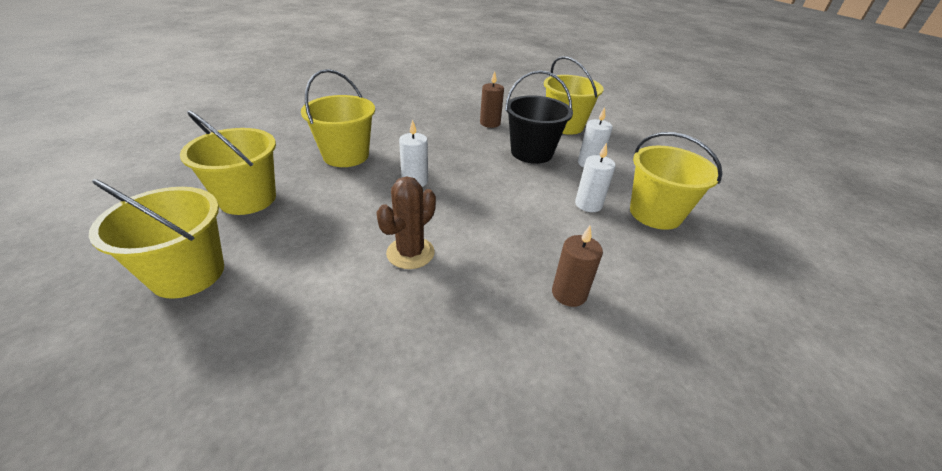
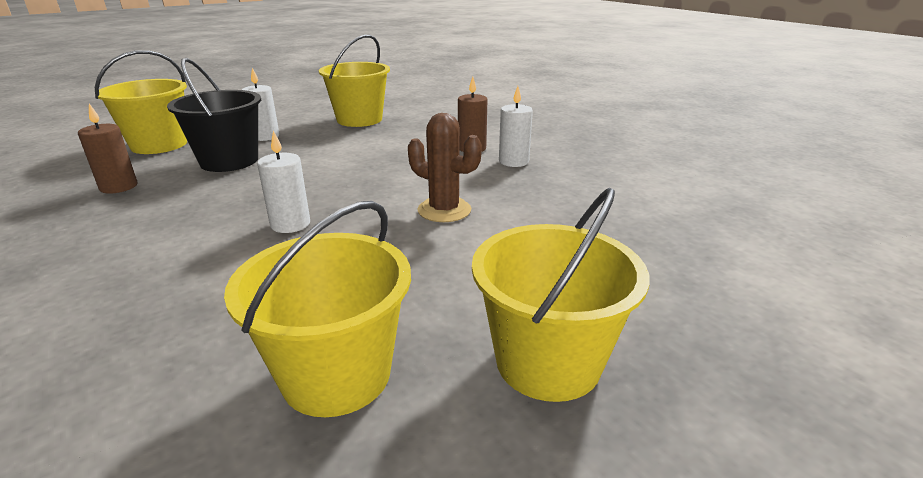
camera: 95 degrees left, 10 degrees down
(346, 155) = (184, 298): yellow bucket -> none
(588, 204) = (346, 139): white candle -> white candle (513, 161)

